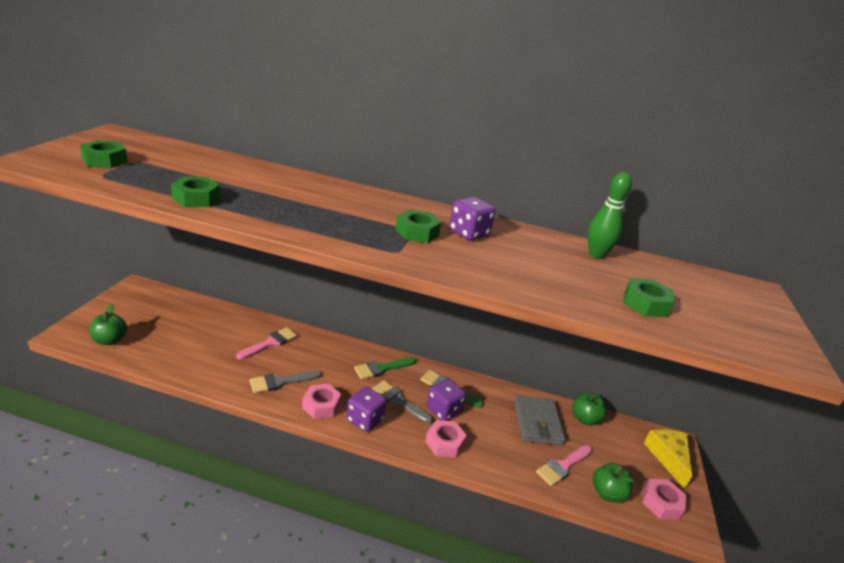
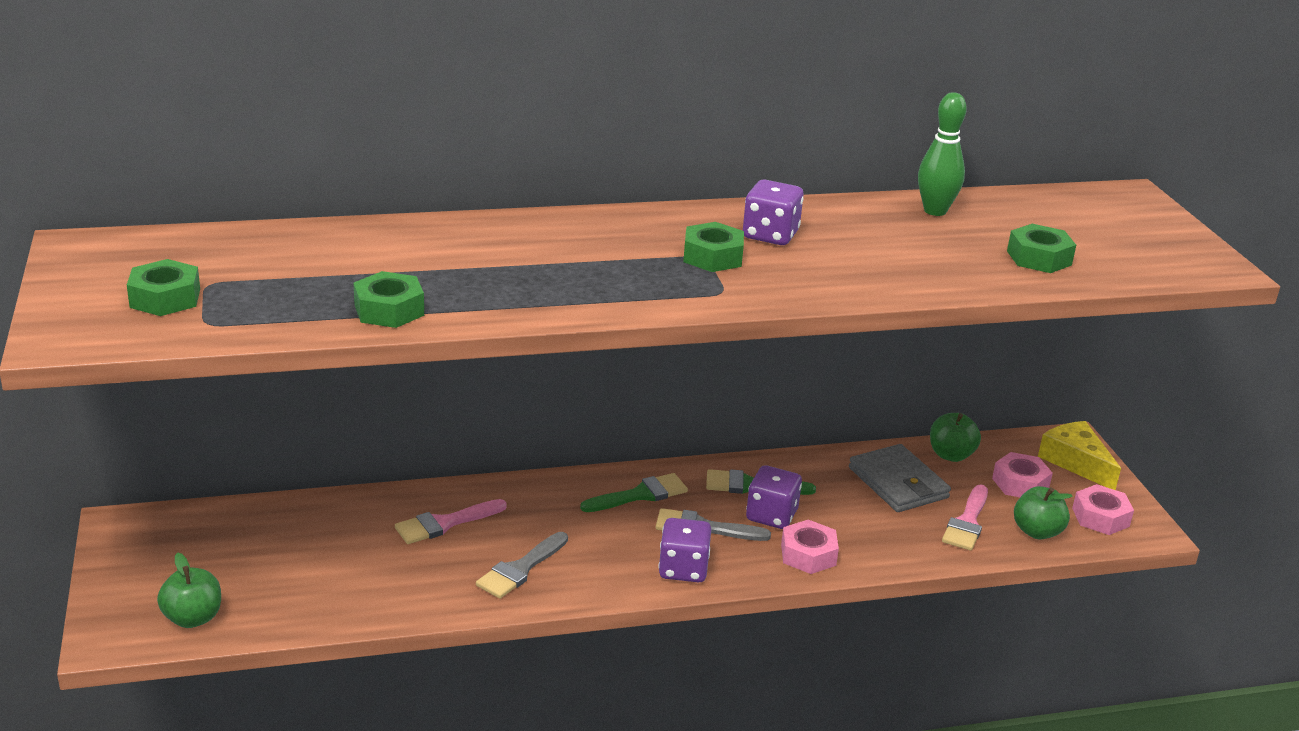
camera: 25 degrees left, 0 degrees up
(270, 343) = (444, 523): pink brush -> pink brush turned 135 degrees counterclockwise
(321, 405) = (608, 576): pink nut -> pink nut (1020, 483)
(382, 368) = (640, 495): green brush -> green brush turned 150 degrees counterclockwise

